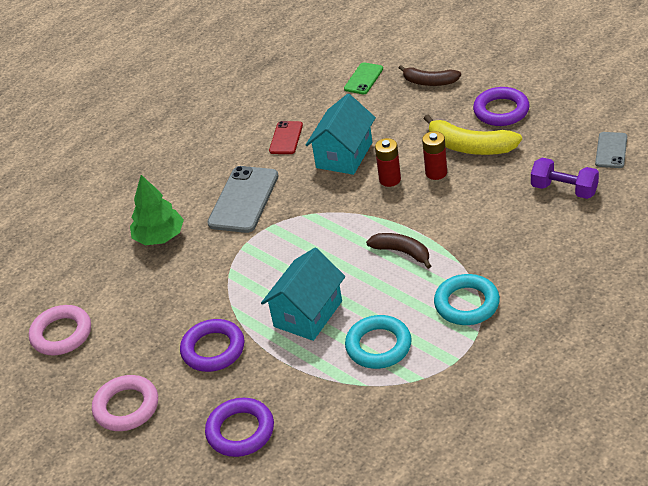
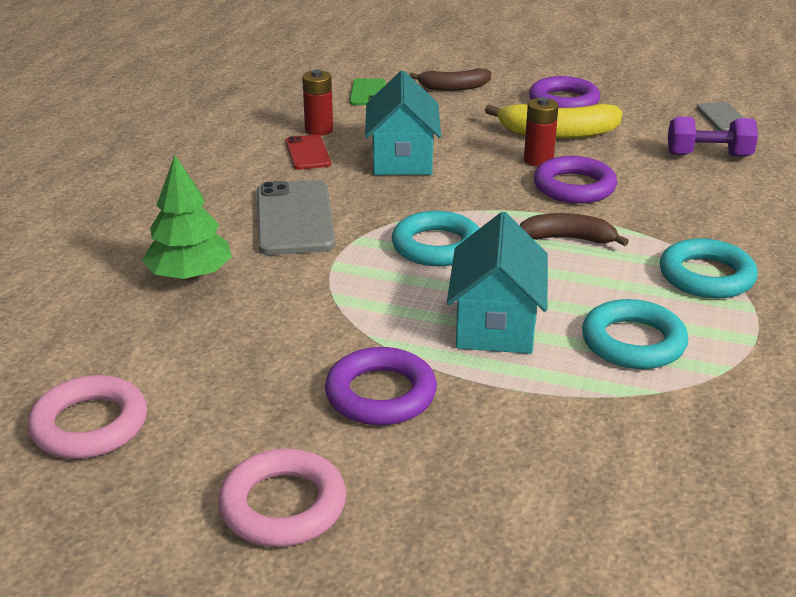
camera: 30 degrees left, 10 degrees down
(240, 431) = (515, 495): purple ring -> purple ring (574, 187)
(315, 242) = (436, 246): none -> turquoise ring
(390, 179) = (484, 173): red battery -> red battery (319, 130)

